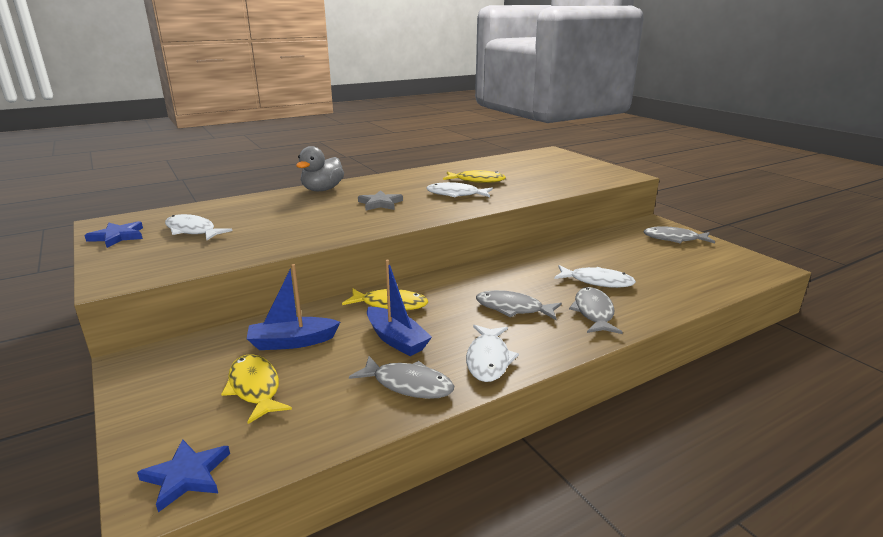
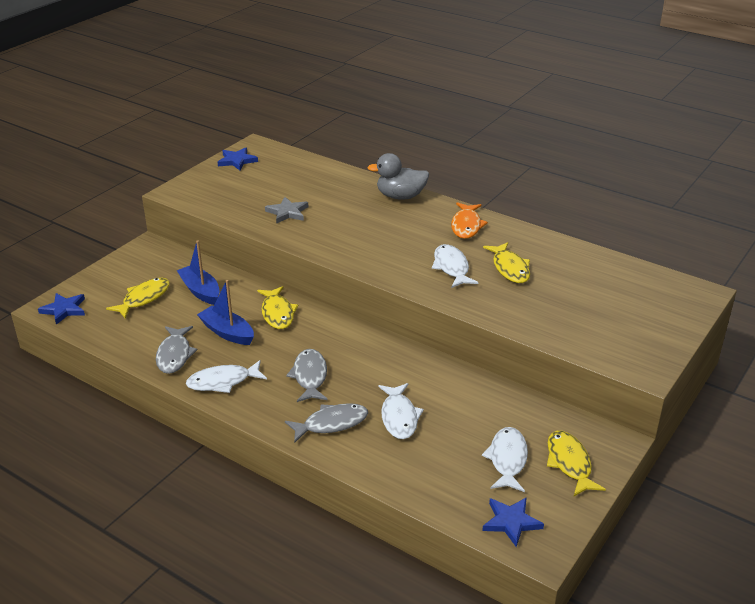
camera: 65 degrees right, 10 degrees up
(192, 231) = (266, 181): white fish -> white fish (507, 459)
(380, 203) = (389, 236): grey star -> grey star (287, 212)
(396, 339) = (227, 332): blue boat -> blue boat turned 105 degrees clockwise
(401, 180) = (466, 226): none -> orange fish
(674, 239) = (569, 463): grey fish -> yellow fish
(739, 269) = (511, 522): none -> blue star

